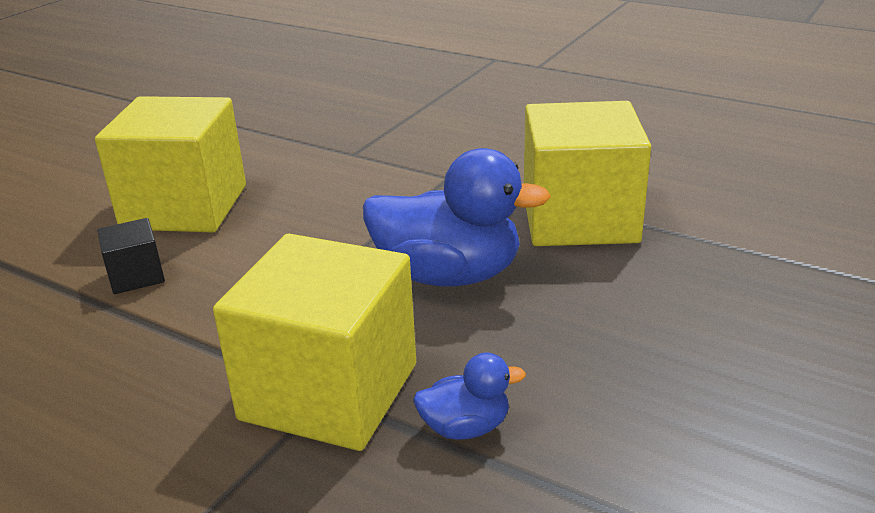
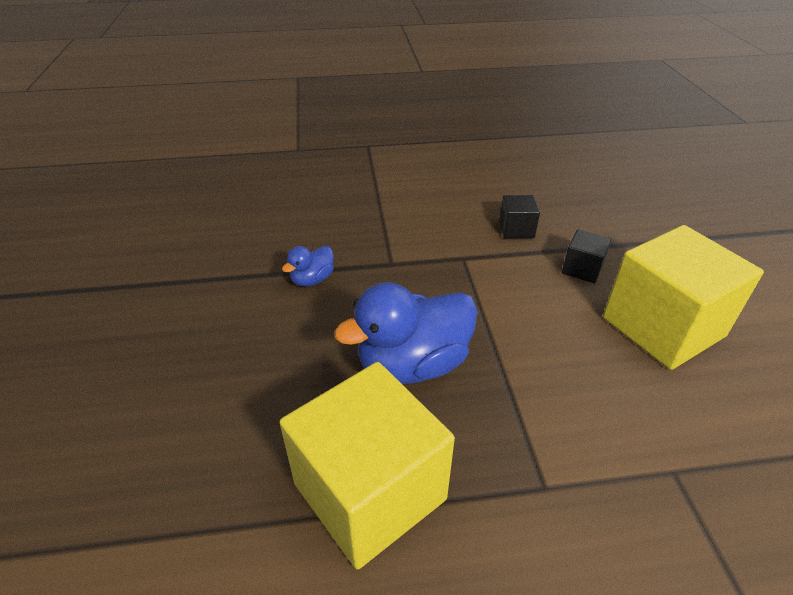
camera: 140 degrees right, 10 degrees up
(93, 358) = (516, 229): none -> black cube
(329, 391) = (392, 265): yellow cube -> none

